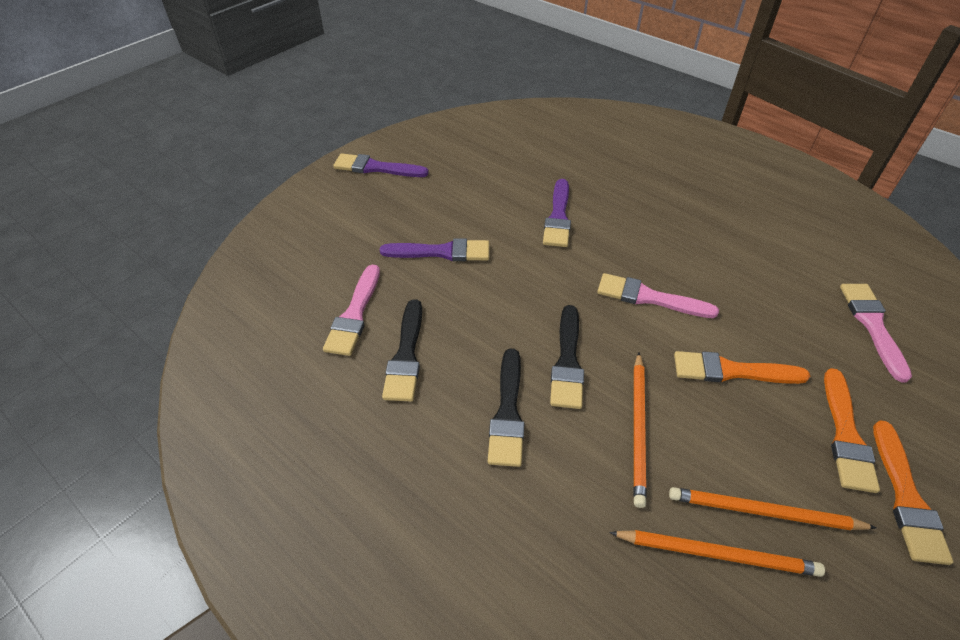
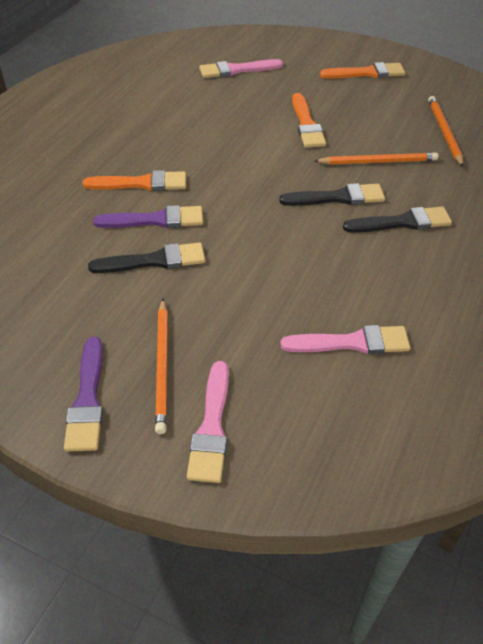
camera: 105 degrees left, 0 degrees up
(406, 355) = (381, 292): black brush -> black brush (154, 260)
(442, 252) = (236, 296): purple brush -> none
(649, 297) = (249, 161): pink brush -> pink brush (211, 427)
(763, 512) = (407, 116): orange pencil -> orange pencil (162, 366)
(845, 435) = (335, 87): orange brush -> orange brush (141, 183)

